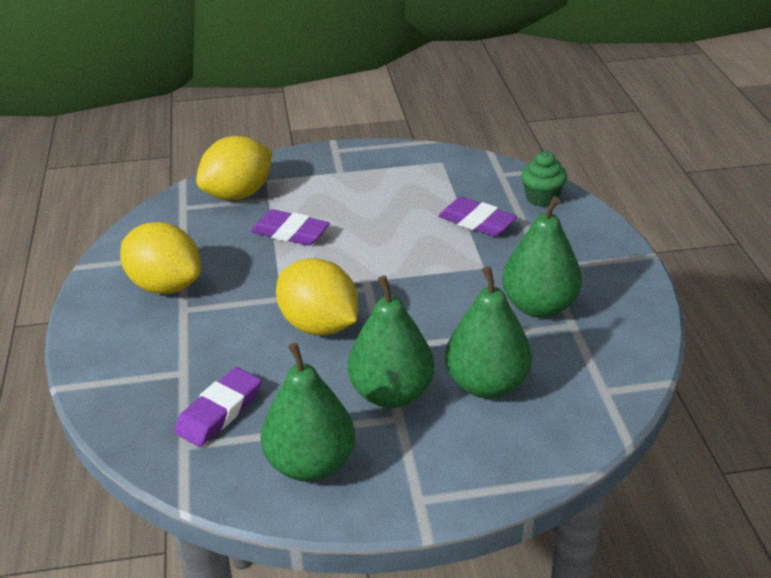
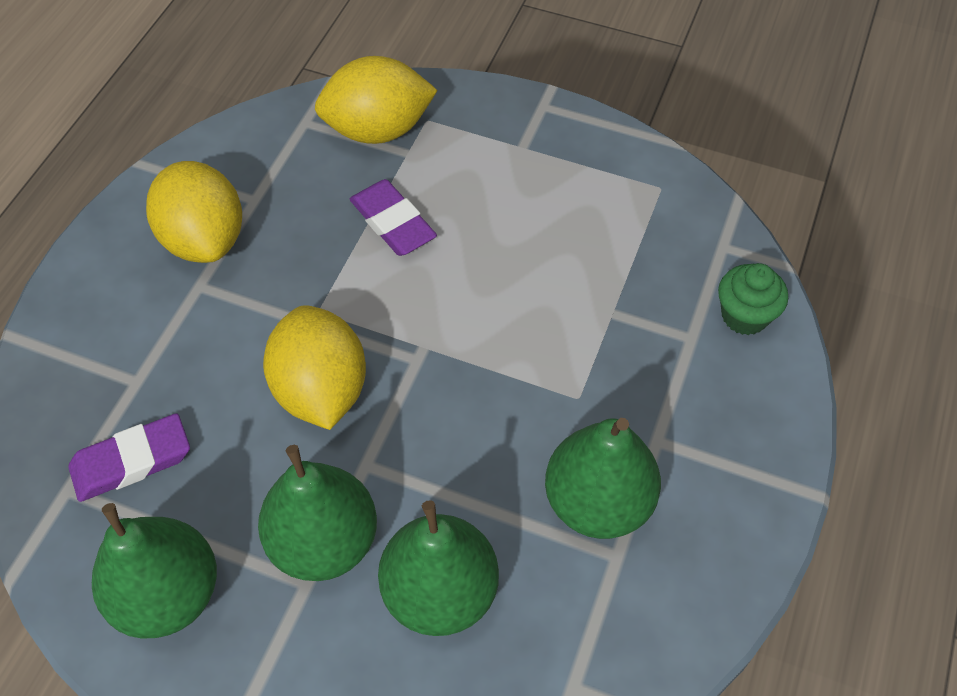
camera: 30 degrees right, 20 degrees up
(477, 222) = (627, 316): purple eraser -> none

